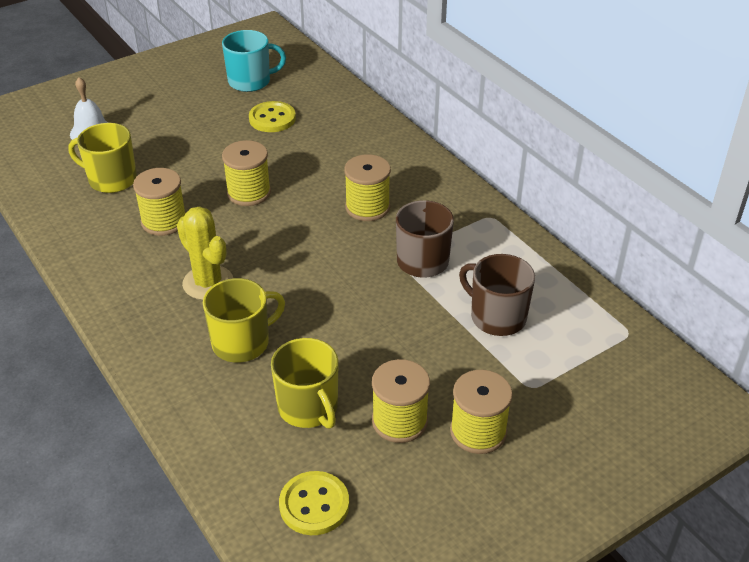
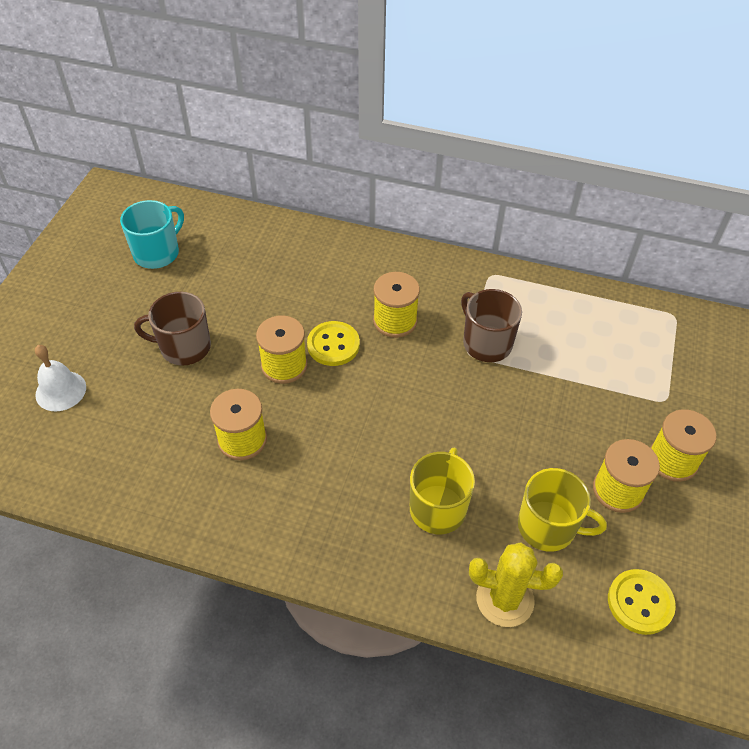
camera: 40 degrees left, 10 degrees up
(111, 179) = (142, 428): yellow mug -> none
(208, 283) = (349, 473): yellow cactus -> yellow cactus (505, 599)
(272, 119) = (221, 281): yellow button -> yellow button (333, 345)
(497, 317) = (585, 358): brown mug -> brown mug (184, 347)

